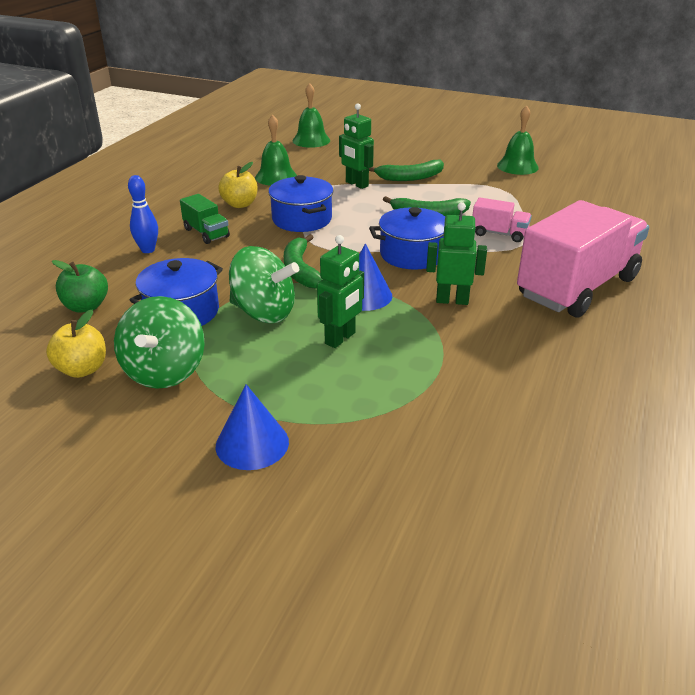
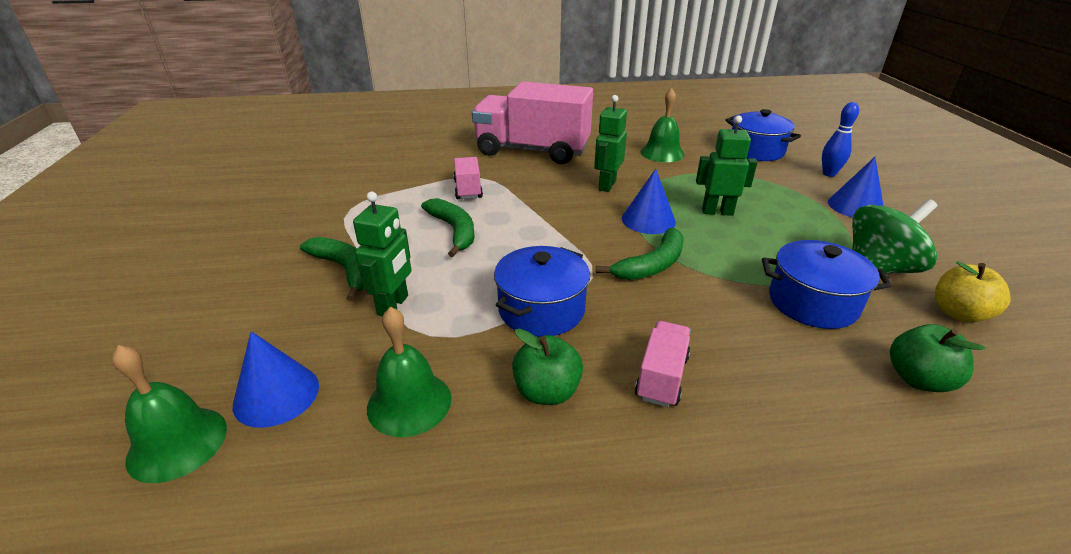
camera: 120 degrees left, 0 degrees up
(148, 250) = (766, 410): blue bowling pin -> blue bowling pin (829, 174)
(206, 233) = (661, 377): green truck -> pink truck
(240, 204) = (547, 391): yellow apple -> green apple
(264, 313) = (741, 256): green spinning top -> none
(317, 155) = (276, 395): none -> blue cone
(412, 254) = (552, 218): blue pot -> blue pot (756, 151)
(452, 300) = (606, 185): green robot -> green robot turned 45 degrees clockwise
(517, 166) = (272, 210): green bell -> green bell (662, 153)

